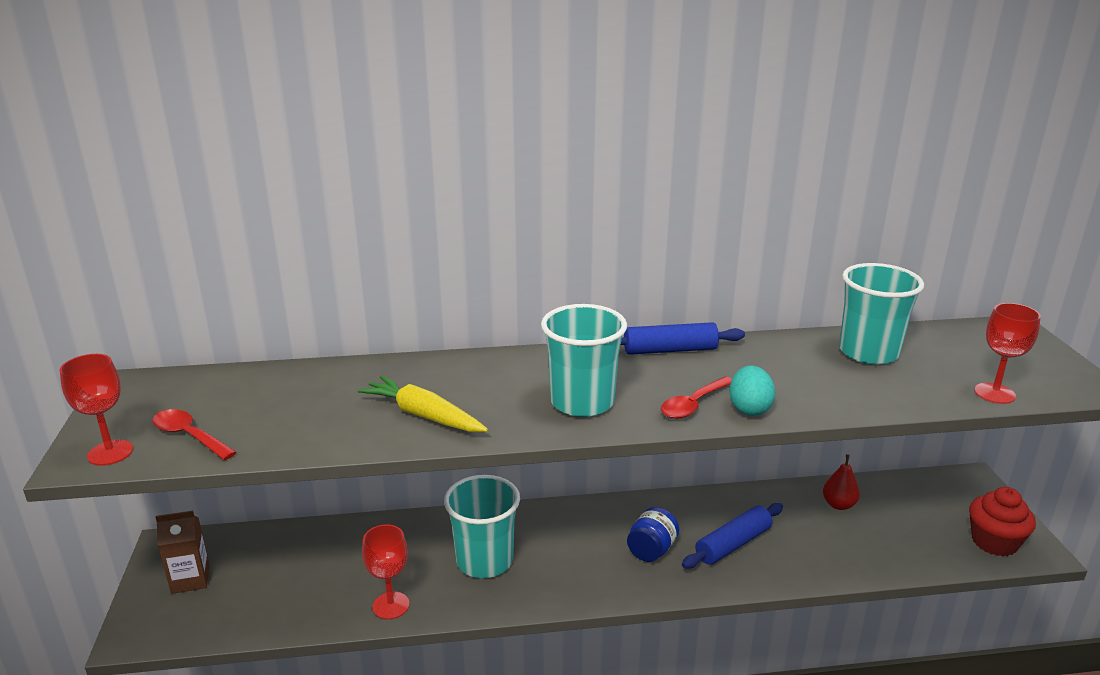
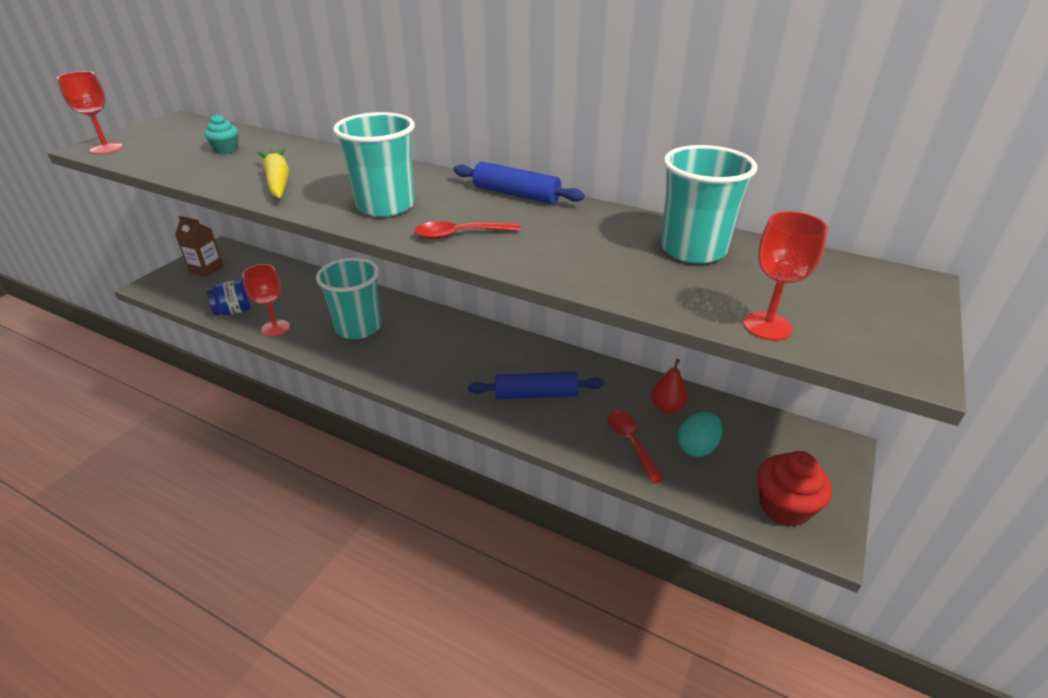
camera: 35 degrees right, 10 degrees up
(189, 436) = (151, 152): red spoon -> red spoon (630, 442)
(284, 400) = (226, 149): none -> turquoise cupcake
(651, 550) = (471, 370): blue jar -> blue jar (234, 311)
(749, 409) = (498, 252): turquoise egg -> turquoise egg (697, 447)

